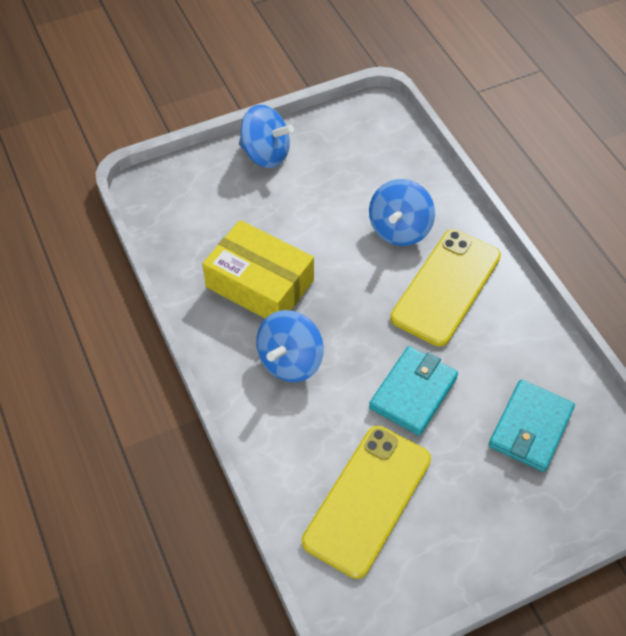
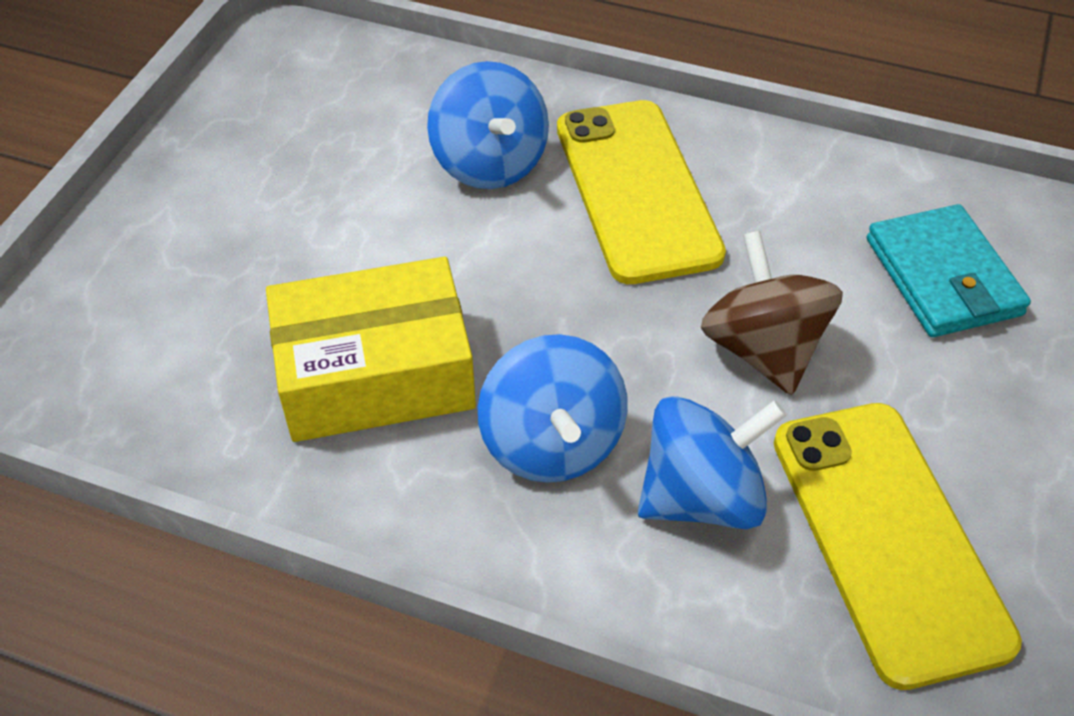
camera: 45 degrees left, 5 degrees down
(265, 154) = (172, 195): blue spinning top -> blue spinning top (701, 496)
(413, 393) = (762, 349): turquoise wallet -> brown spinning top

